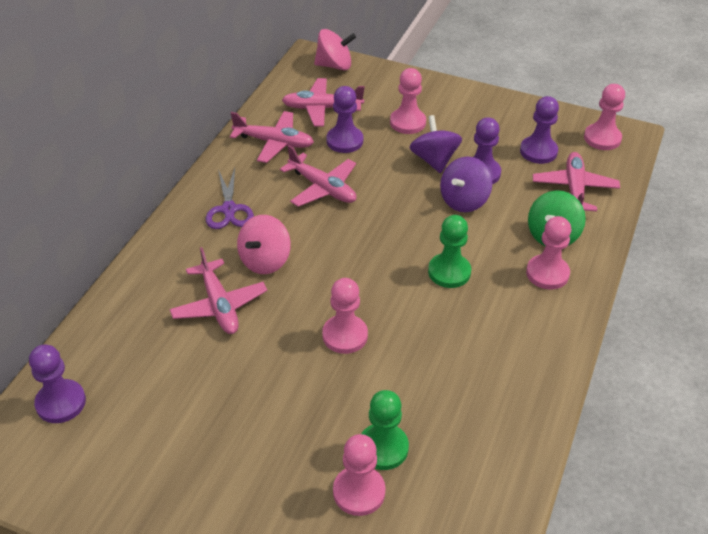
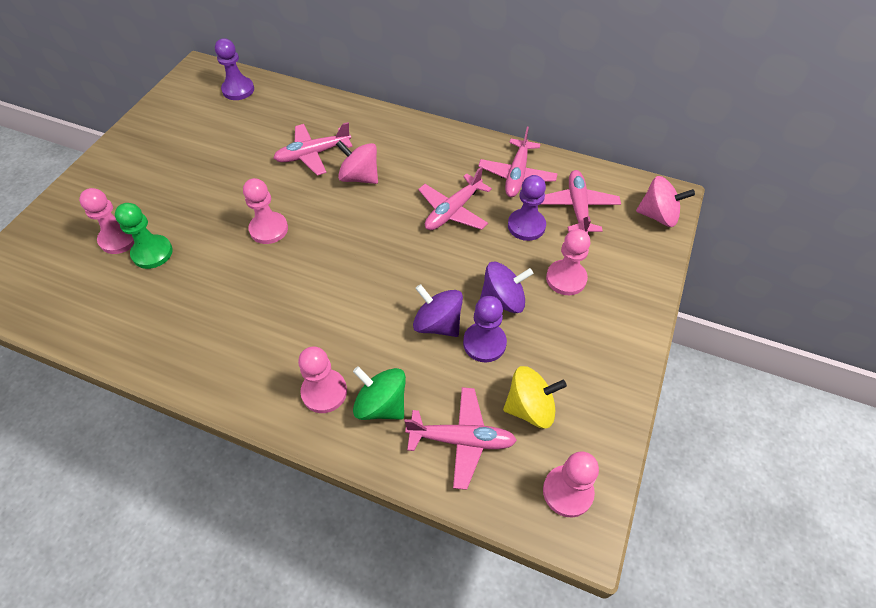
camera: 90 degrees right, 10 degrees up
(229, 210) = (422, 152): purple scissors -> none
(334, 65) = (658, 216): pink spinning top -> pink spinning top turned 75 degrees counterclockwise
(449, 272) = (334, 305): green pawn -> none
(538, 151) = (530, 407): purple pawn -> yellow spinning top

